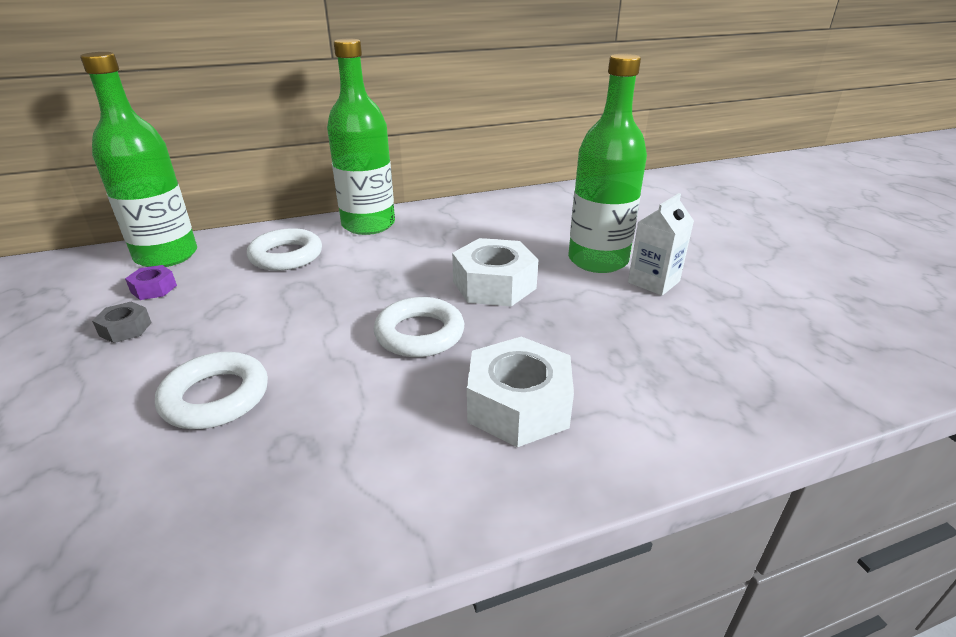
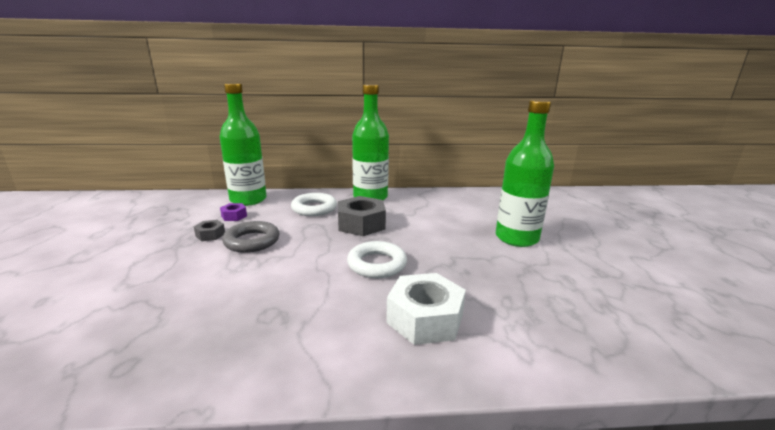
camera: 15 degrees right, 10 degrees down
(204, 328) = (252, 241): none -> grey ring
(216, 397) = (242, 279): white ring -> none
(371, 272) = (361, 224): none -> grey nut
(494, 285) = (437, 243): white nut -> none
(653, 282) = (553, 257): white carton -> none

